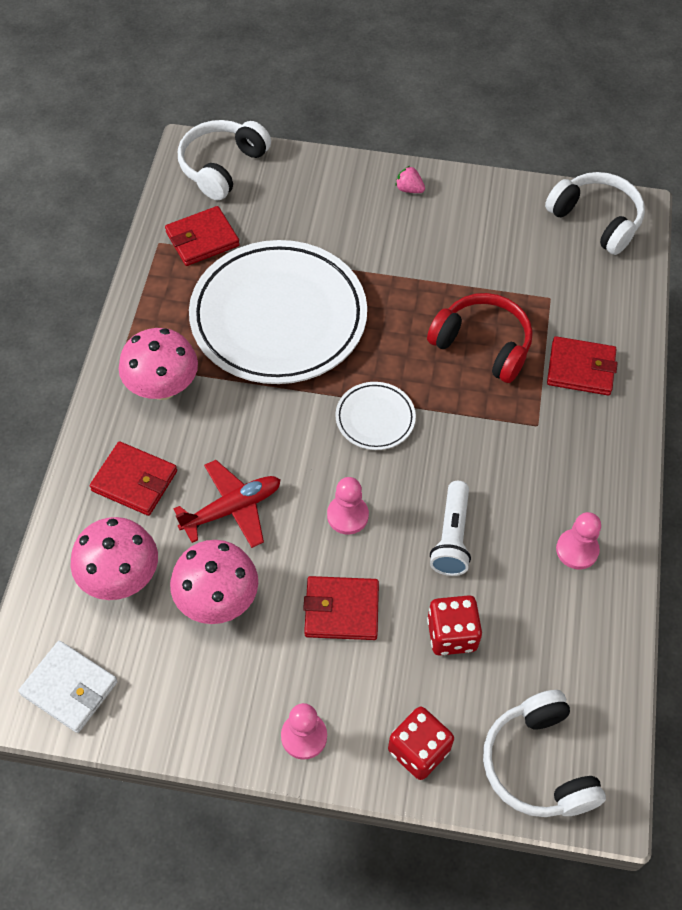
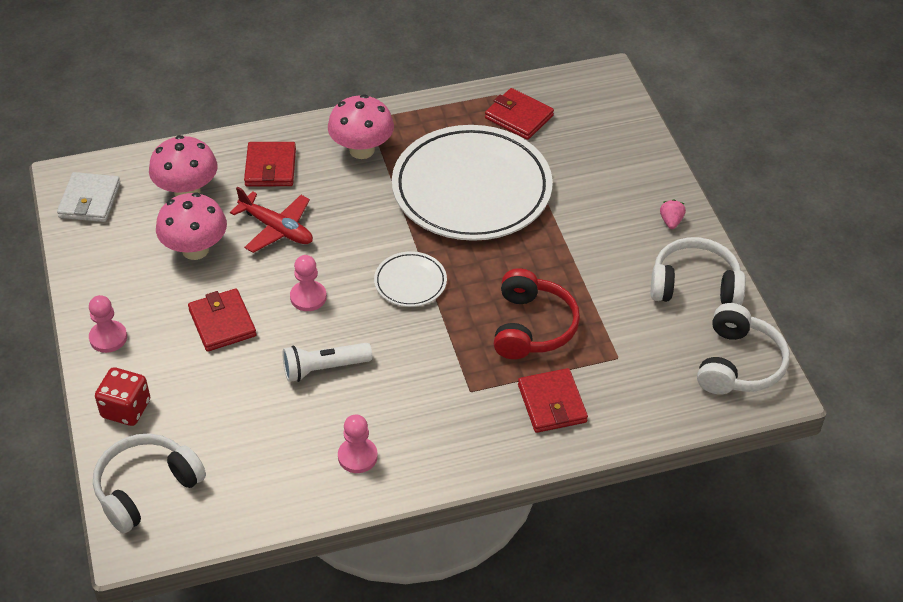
camera: 65 degrees right, 10 degrees down
(222, 166) = (603, 99): white headphones -> white headphones (695, 285)
(452, 634) = (234, 397): red dice -> none

